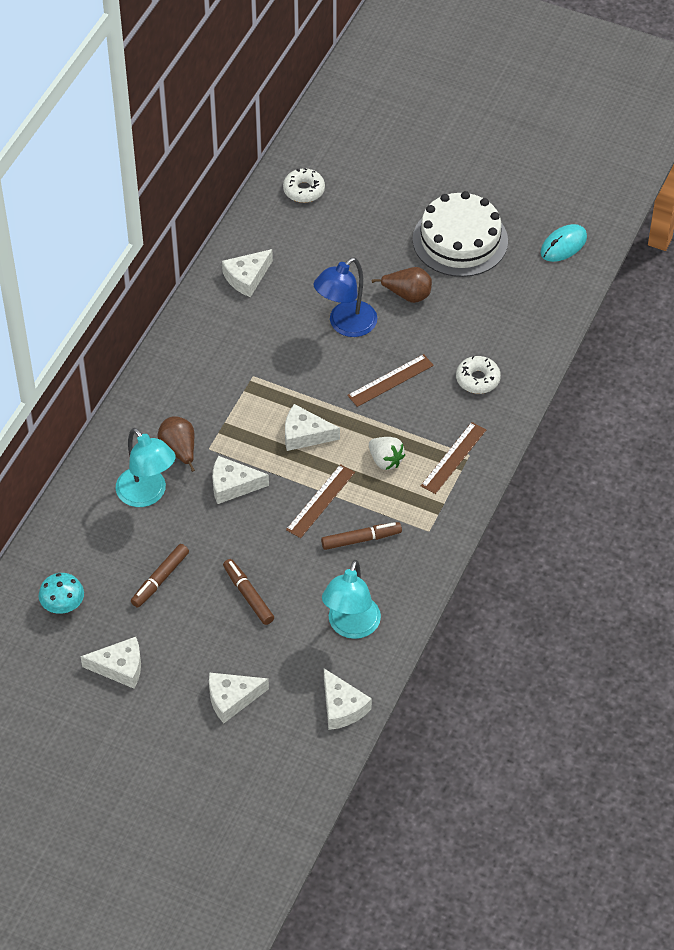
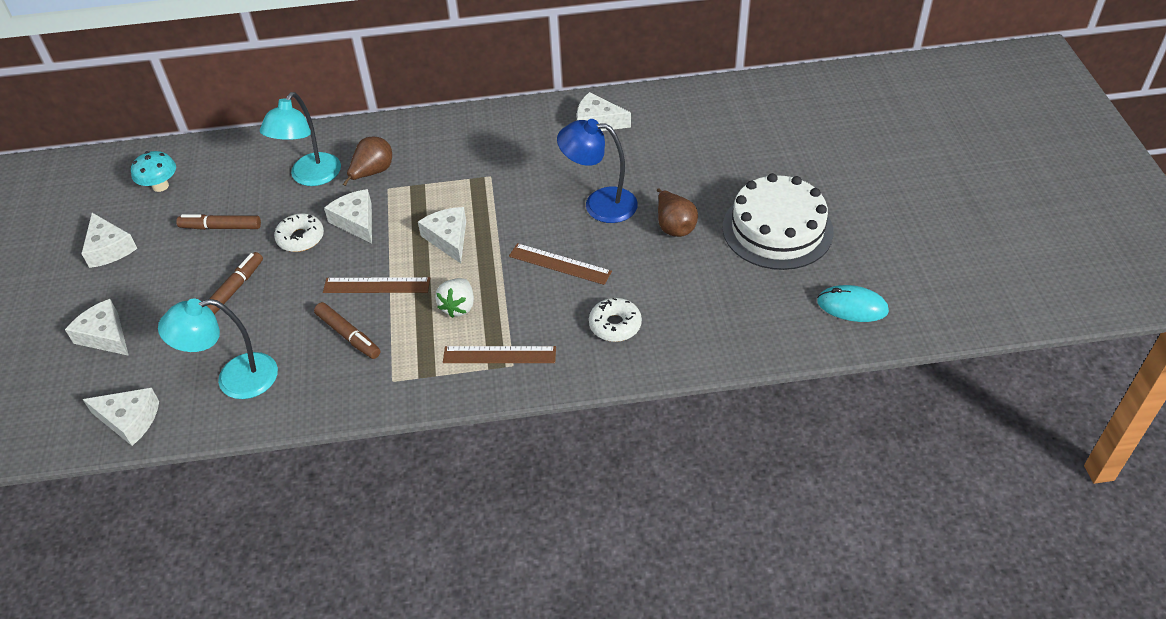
camera: 60 degrees right, 5 degrees down
(304, 190) = (729, 107): white donut -> white donut (300, 238)
(342, 707) = (129, 420): white cheese -> white cheese turned 105 degrees counterclockwise

